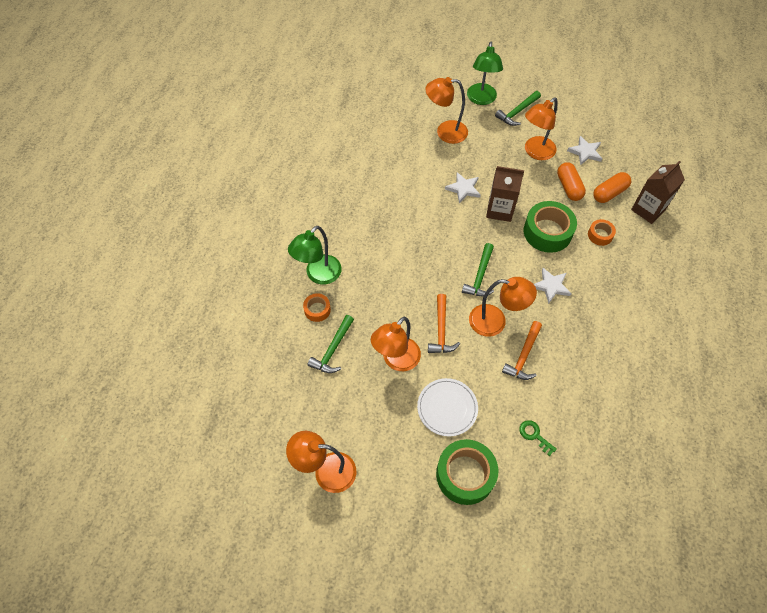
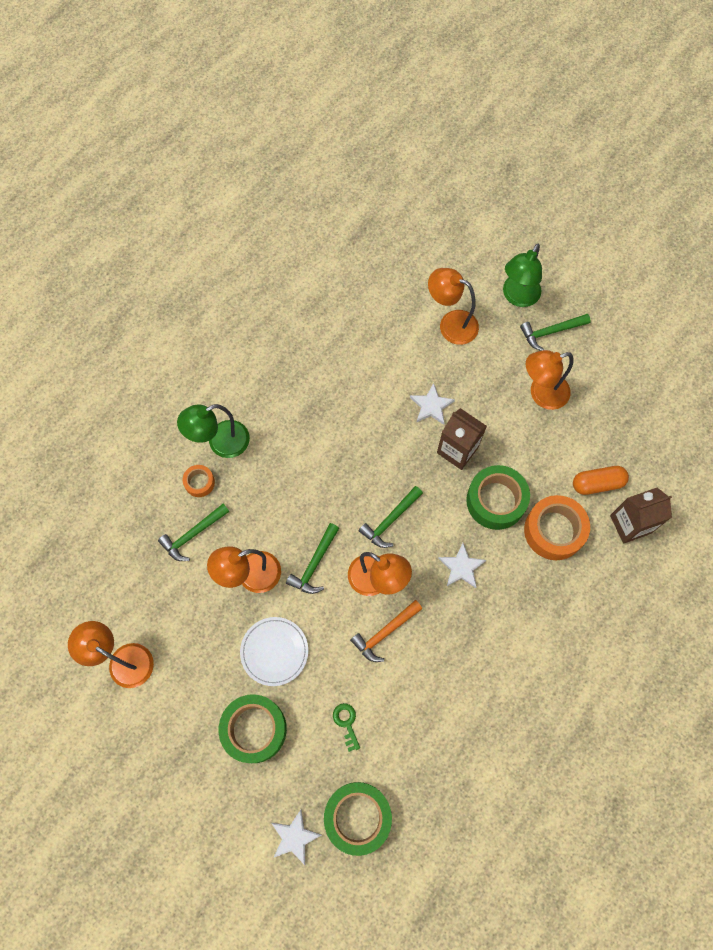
camera: 25 degrees right, 10 degrees up
(441, 330) = (314, 564): orange hammer -> green hammer
(568, 187) = (554, 455): orange capsule -> none
(585, 152) = (601, 419): white star -> white star (294, 837)
(586, 503) = (357, 817): none -> green tape
(600, 235) = (554, 531): orange tape -> orange tape, size x1.96

